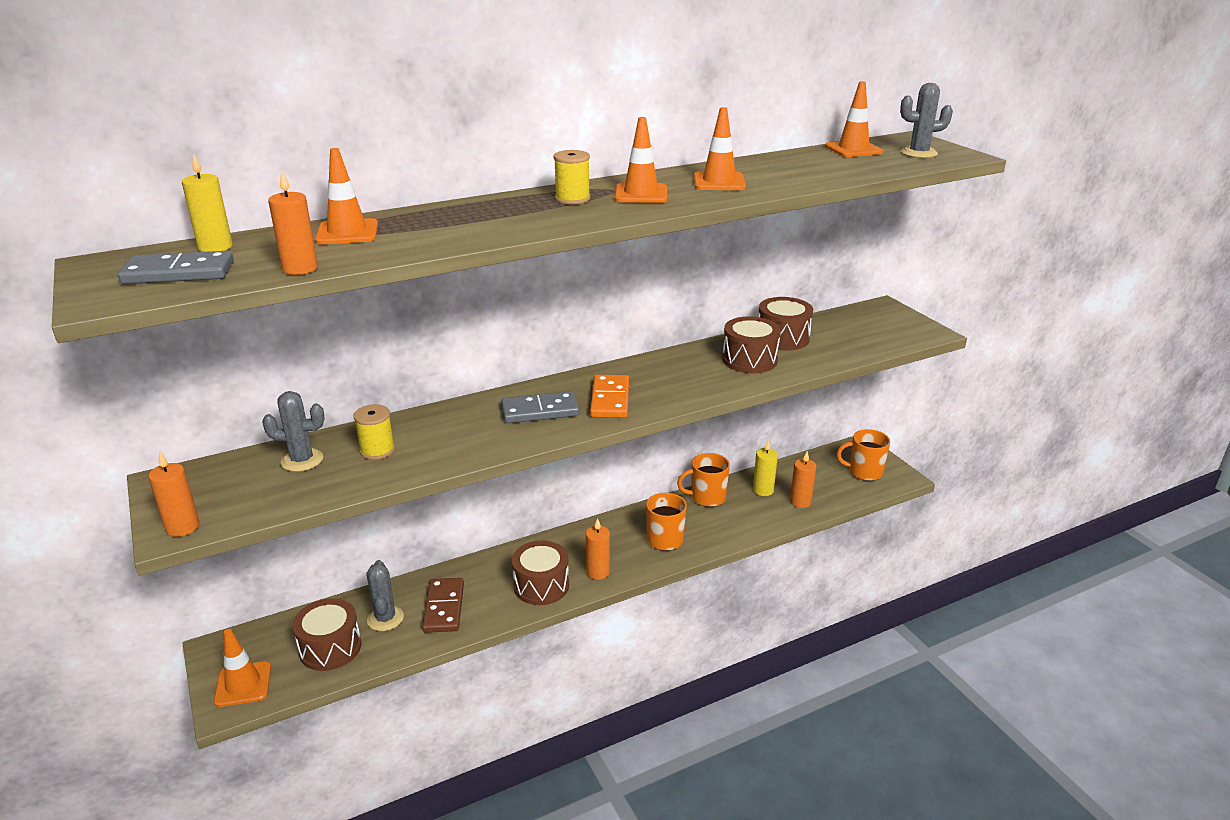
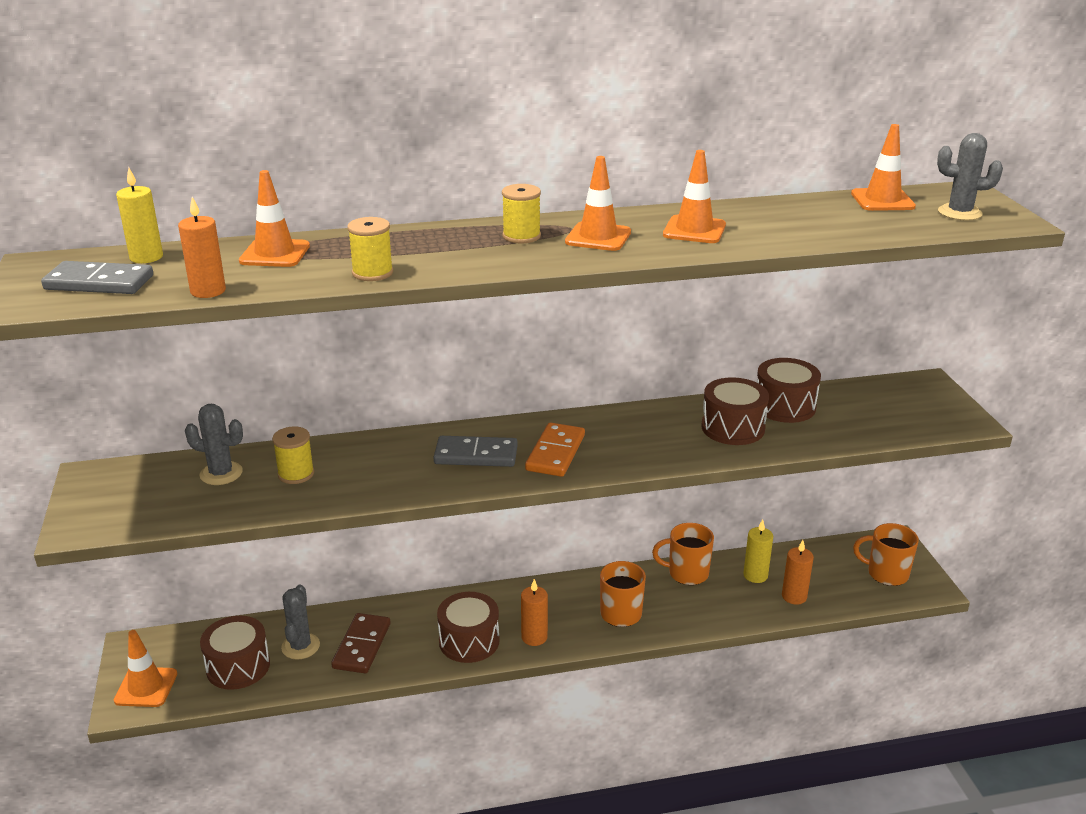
camera: 15 degrees right, 0 degrees up
(183, 527) = (88, 525): orange candle -> none
(454, 239) = (372, 273): none -> yellow spool

